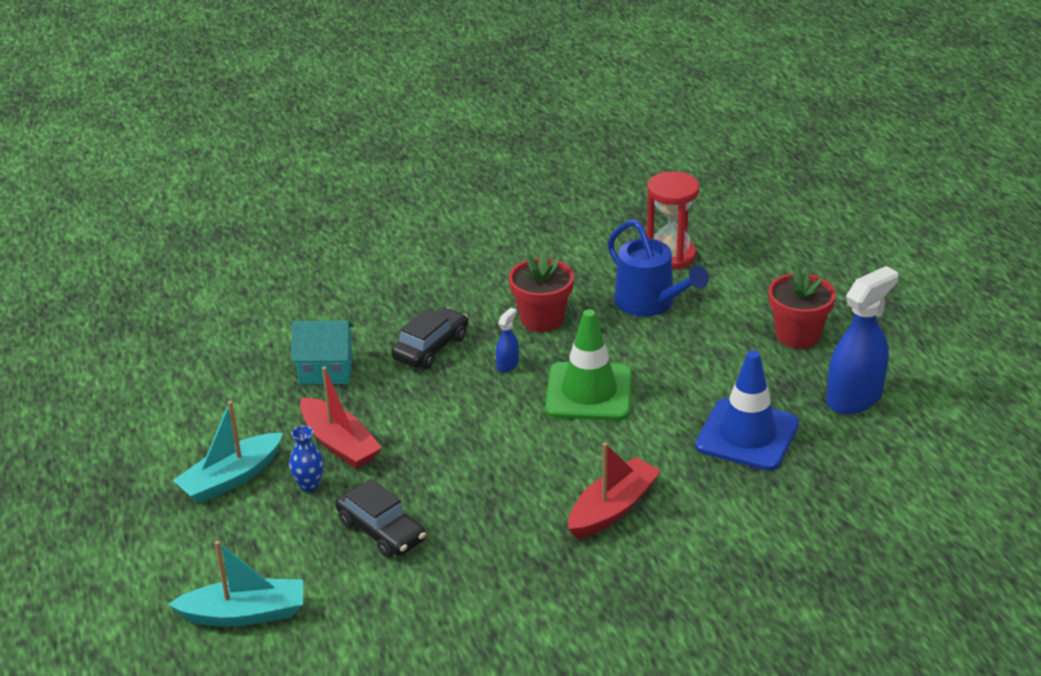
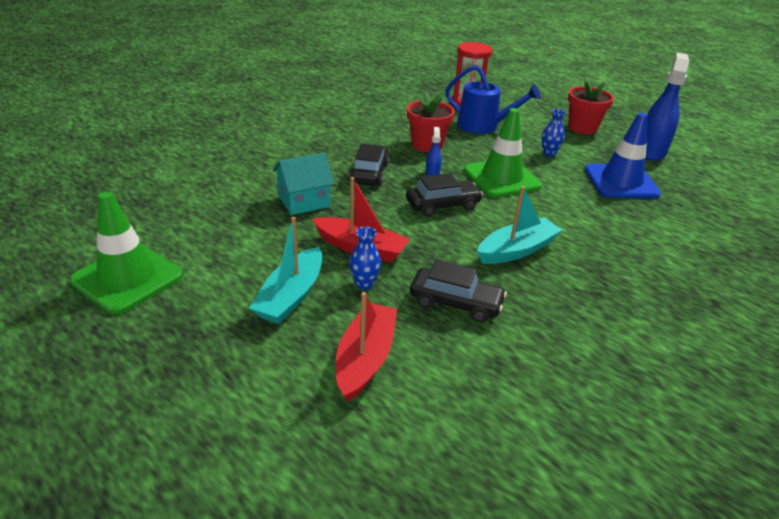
camera: 30 degrees left, 0 degrees up
(101, 419) = (127, 278): none -> green traffic cone
(244, 614) = (405, 412): turquoise boat -> turquoise boat (517, 250)
(477, 413) = (442, 205): none -> black car
(612, 509) = (597, 243): red boat -> red boat (365, 359)
(695, 368) = (549, 153): none -> blue vase

